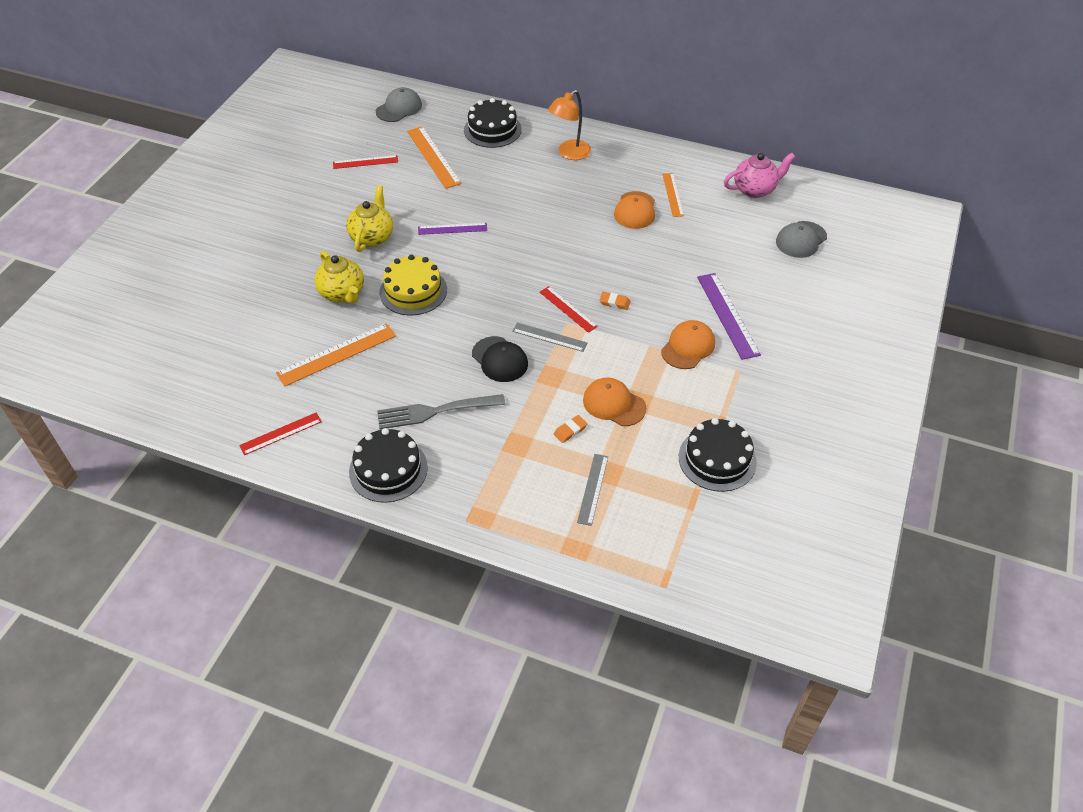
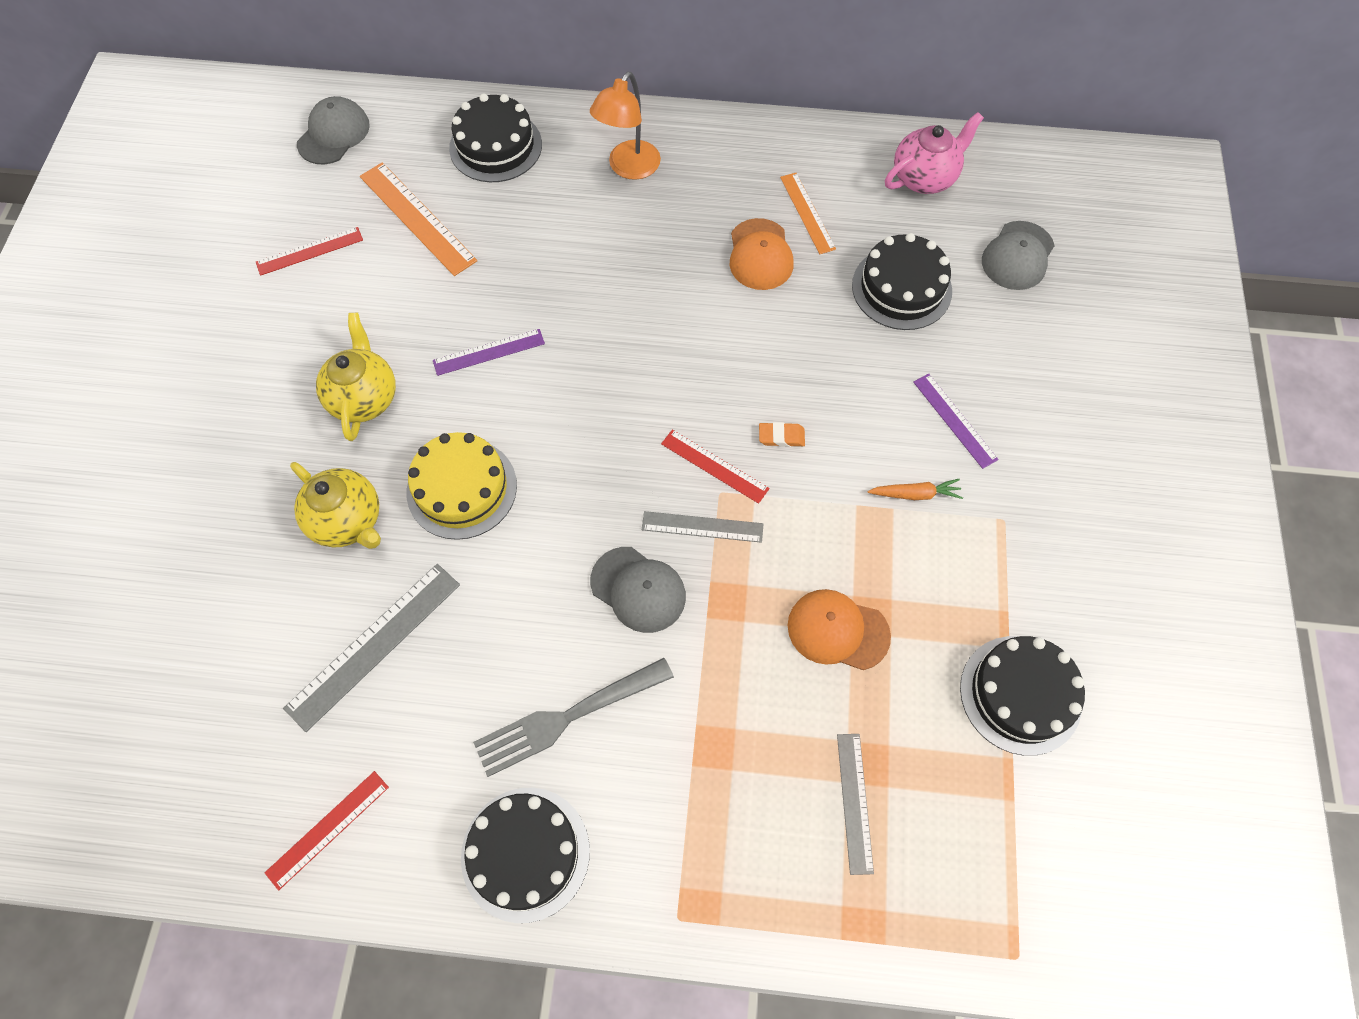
camera: 15 degrees left, 15 degrees up
(337, 354) = (374, 645): orange ruler -> grey ruler
(499, 359) = (638, 589): black cap -> grey cap
(570, 430) = (787, 699): orange eraser -> none
(688, 347) = (915, 494): orange cap -> orange carrot
(719, 243) = (901, 288): none -> black cake
(727, 315) = (954, 420): purple ruler -> purple ruler, size x0.63

